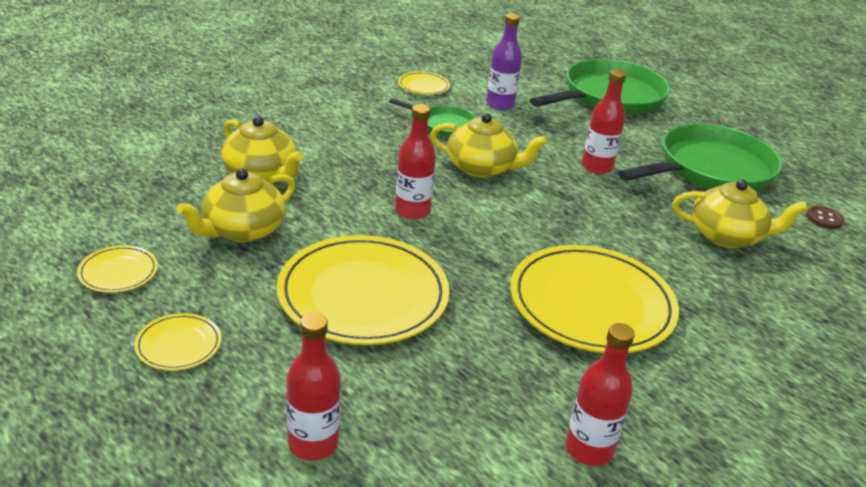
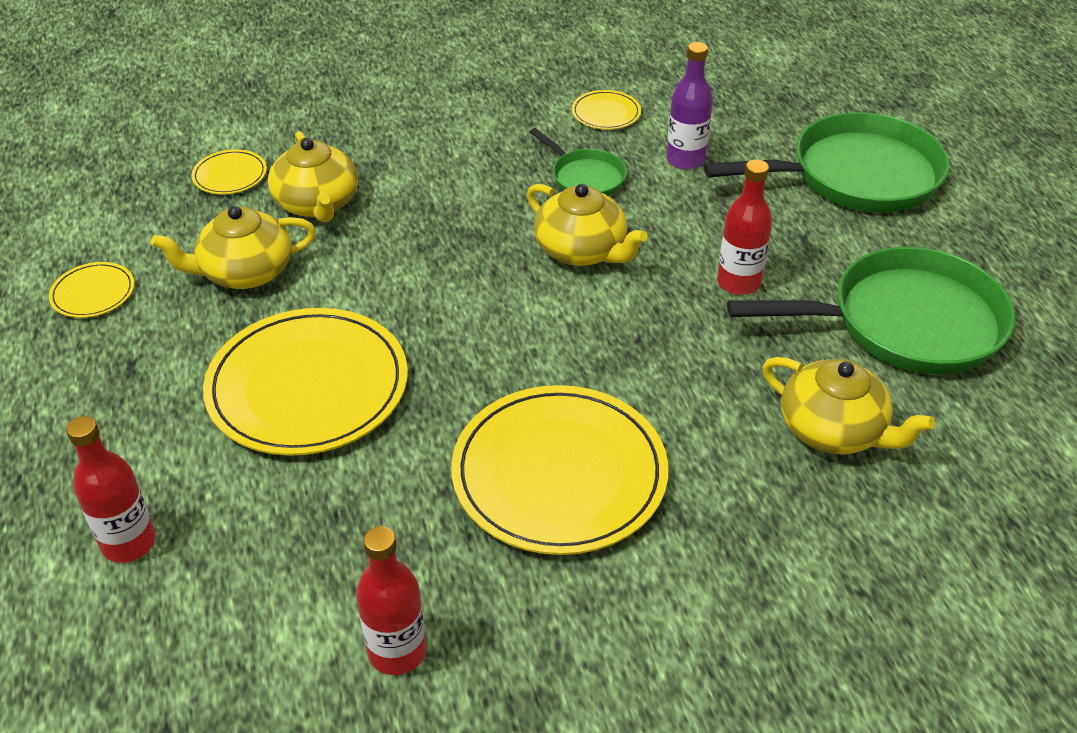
camera: 30 degrees right, 10 degrees up
(178, 345) = (88, 393): yellow plate -> yellow plate (230, 175)
(412, 211) = (447, 292): red bottle -> none
(824, 219) = (1015, 443): brown button -> none

